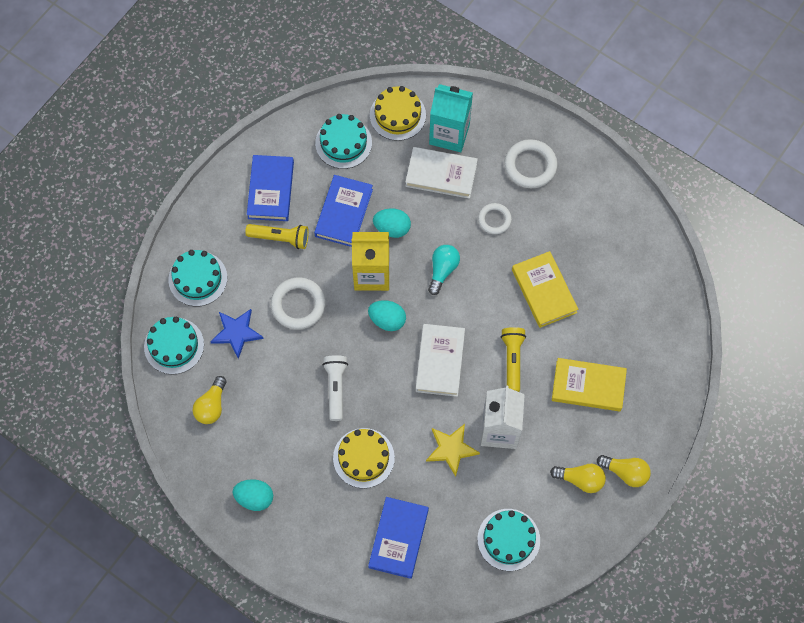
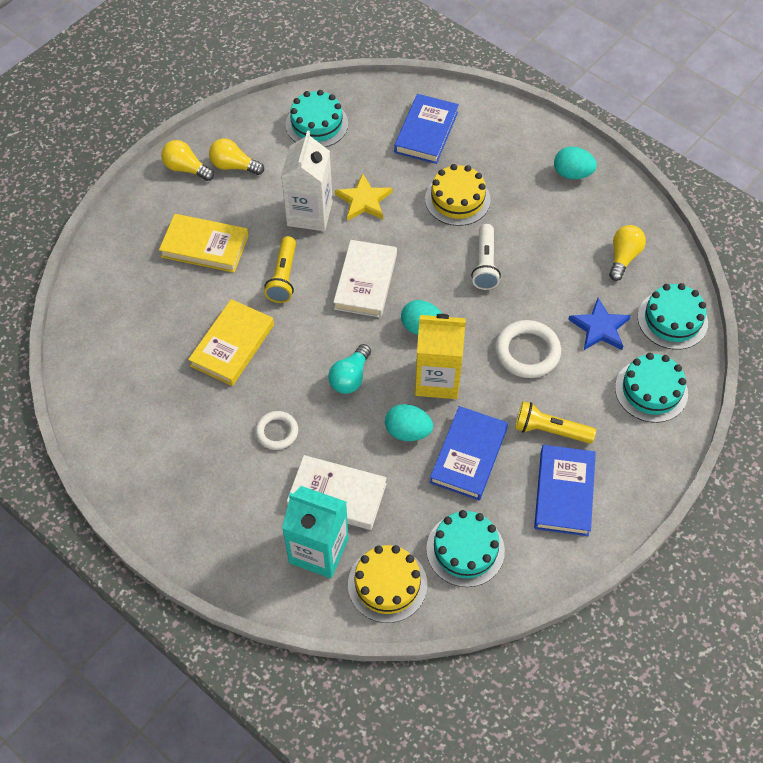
camera: 175 degrees left, 10 degrees down
(530, 166) = (217, 497): white ring -> none
(544, 291) = (232, 345): yellow book -> yellow book turned 45 degrees clockwise

